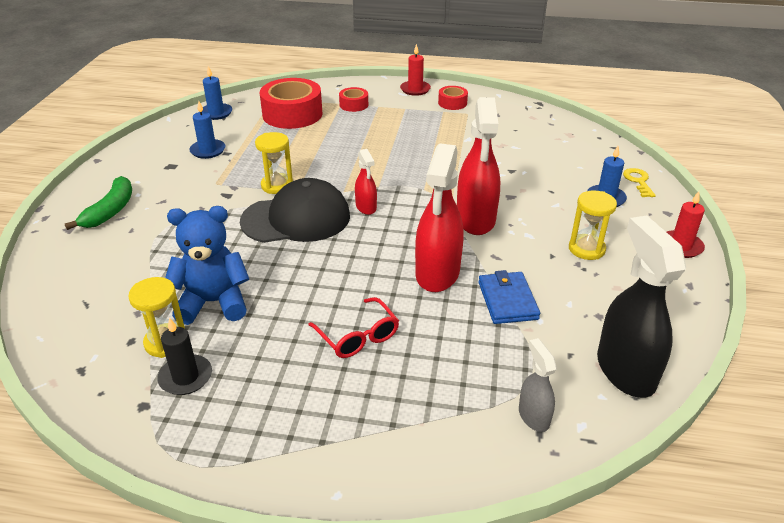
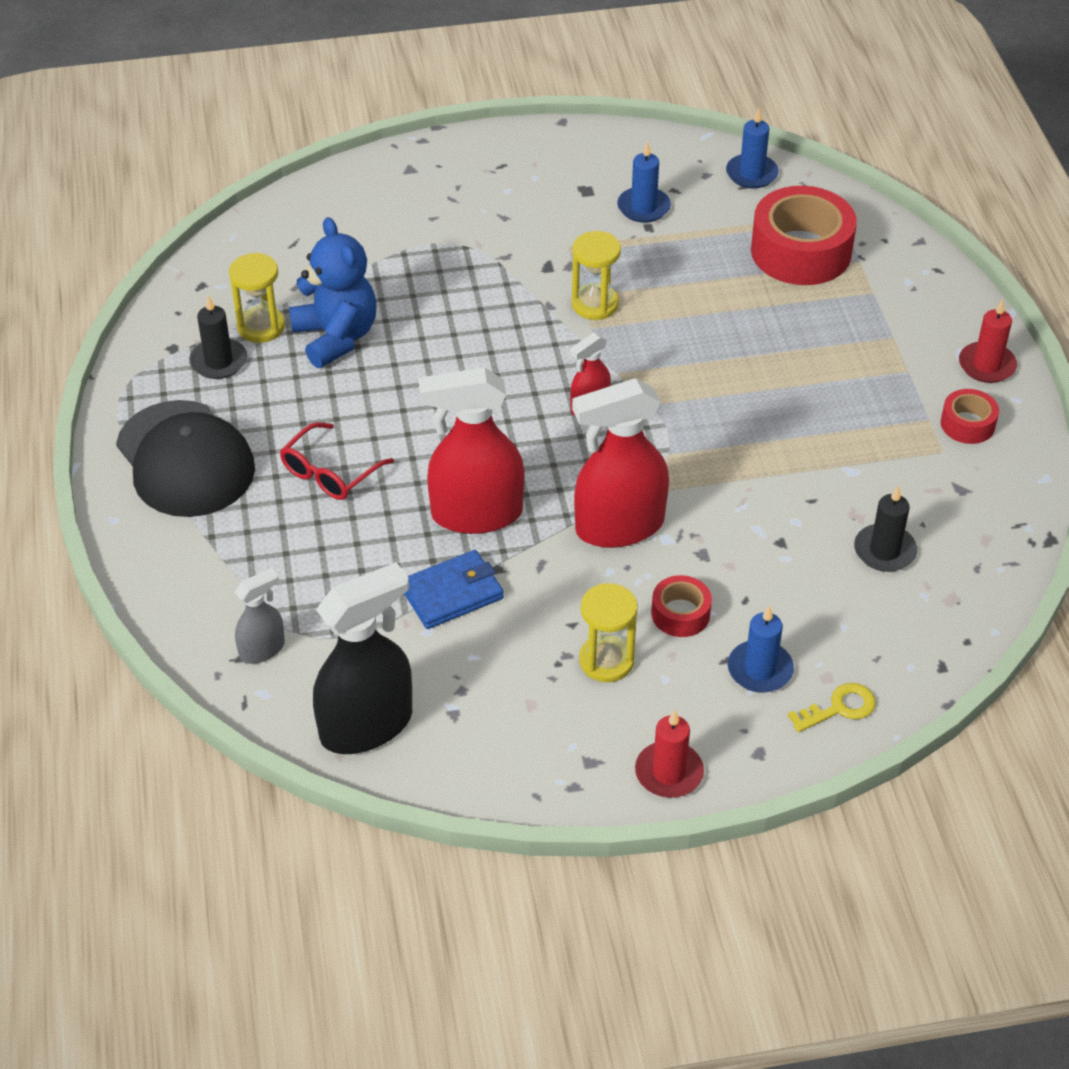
camera: 70 degrees right, 10 degrees up
(110, 211) = (461, 184): green banana -> none
(296, 218) = (528, 348): black cap -> black cap (185, 459)
(353, 105) = (878, 308): red tape -> red tape (680, 614)
(530, 143) = (884, 551): none -> black candle

